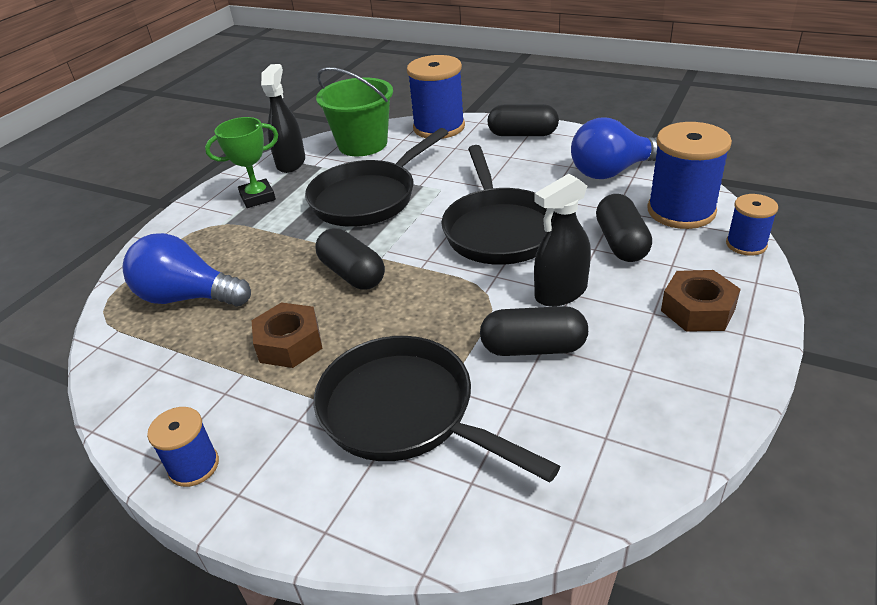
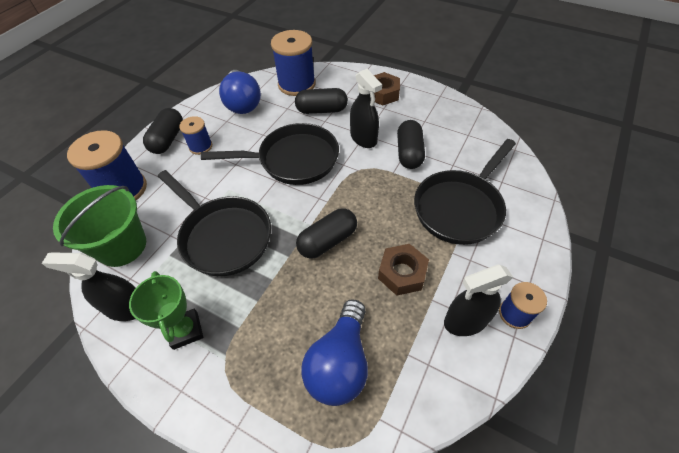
camera: 90 degrees left, 15 degrees up
(201, 407) = (465, 321): none -> black spray bottle
(746, 244) = (333, 70): blue spool -> blue spool (200, 146)

